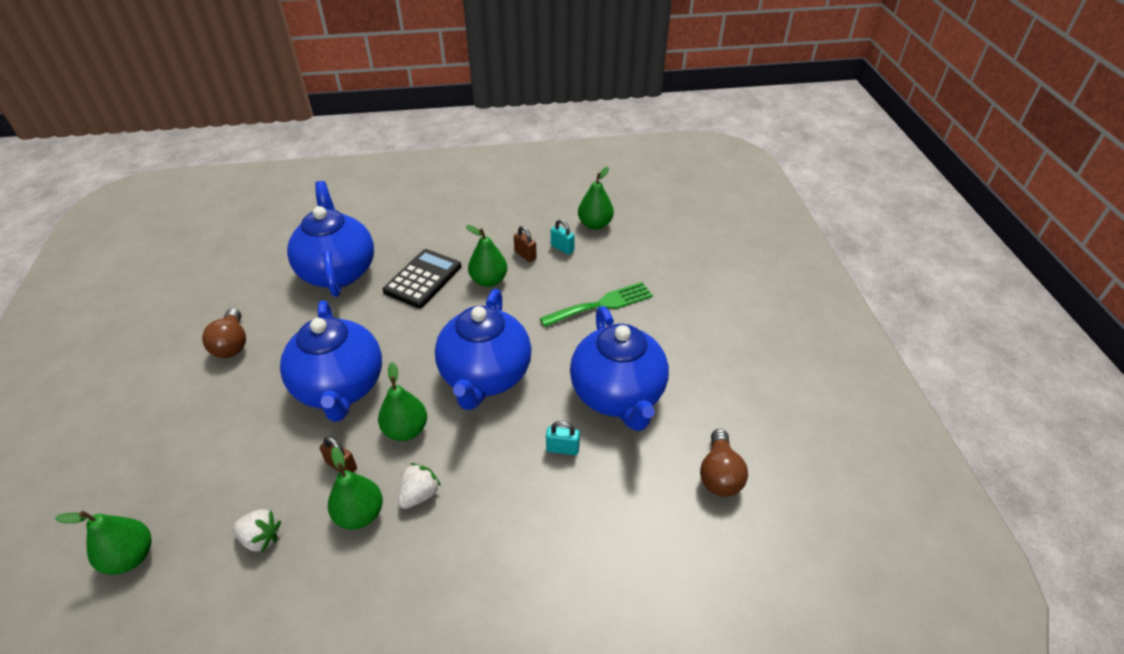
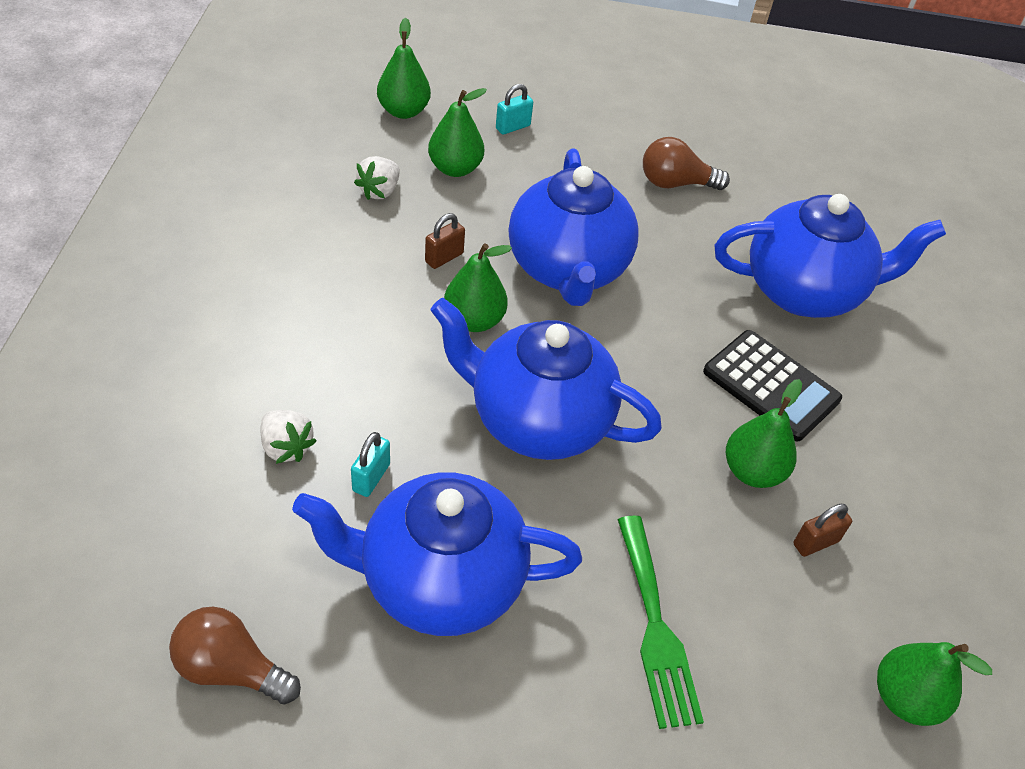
camera: 100 degrees right, 5 degrees up
(340, 388) = (567, 269): blue teapot -> blue teapot turned 90 degrees counterclockwise
(360, 514) = (370, 265): green pear -> green pear (455, 168)
(419, 494) = (371, 317): white strawberry -> white strawberry (286, 447)
(562, 248) = (829, 610): turquoise padlock -> turquoise padlock (513, 127)

